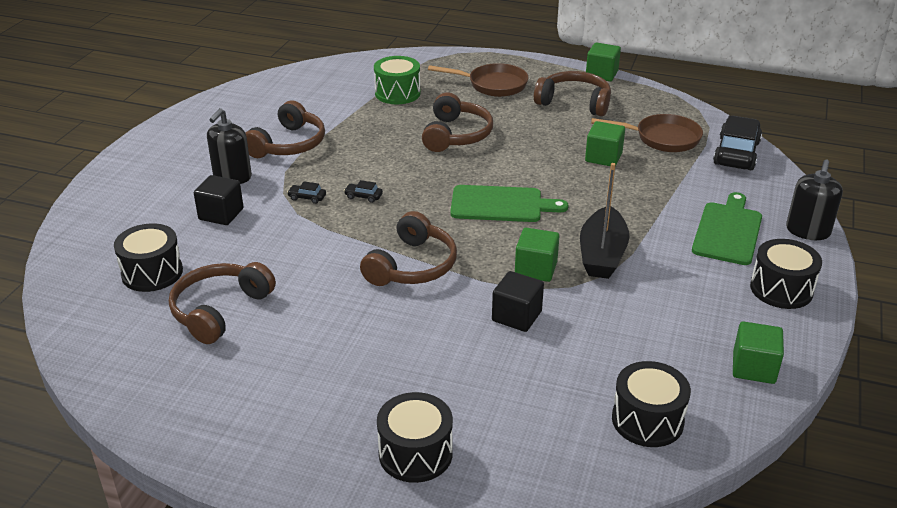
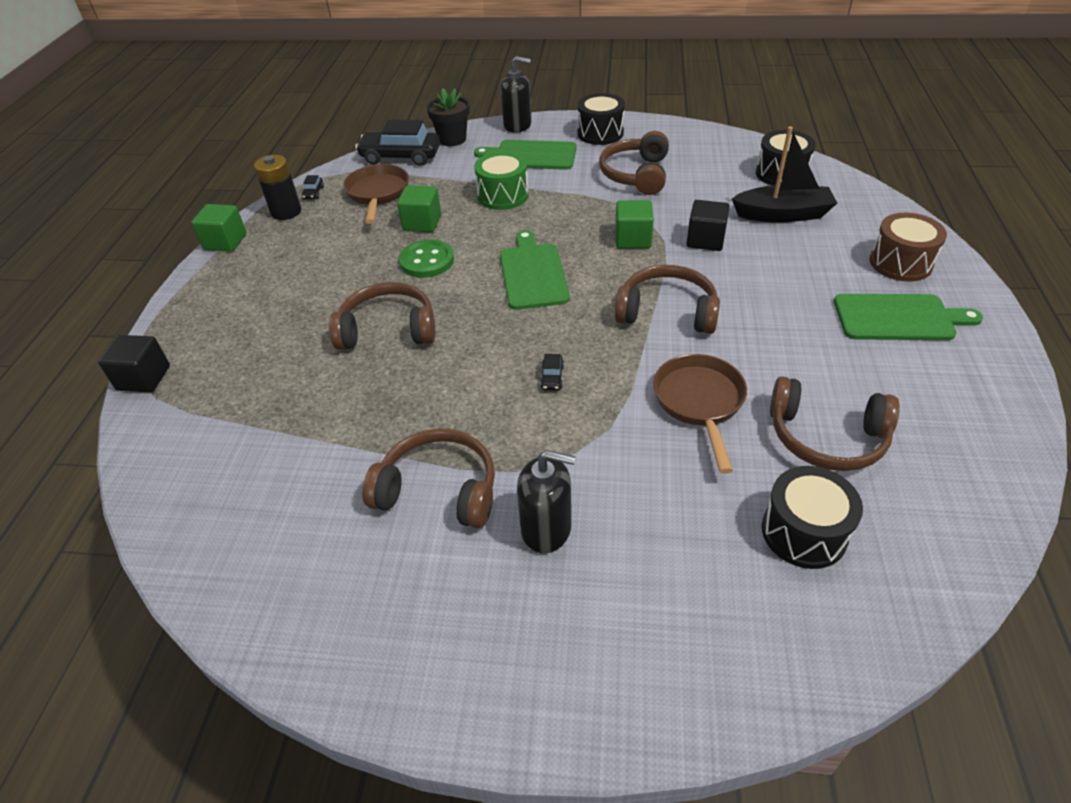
camera: 100 degrees left, 10 degrees up
(221, 214) = (644, 506): black cube -> black cube (144, 378)
(307, 198) = (572, 428): black car -> black car (313, 193)
(328, 411) = (898, 318): none -> green cutting board
(397, 93) = (270, 407): green drum -> green drum (503, 195)
(415, 453) = (900, 263): black drum -> brown drum
(493, 85) = (248, 321): brown pan -> brown pan (699, 403)
(541, 156) = (427, 261): none -> green button
(574, 102) = (299, 253): brown headphones -> brown headphones (636, 175)
(602, 254) = (593, 208): black boat -> black boat (782, 214)
(641, 97) = (286, 212): none -> black battery
(753, 368) = (697, 140): green cube -> none
(773, 185) = (452, 139): none -> black flower pot

